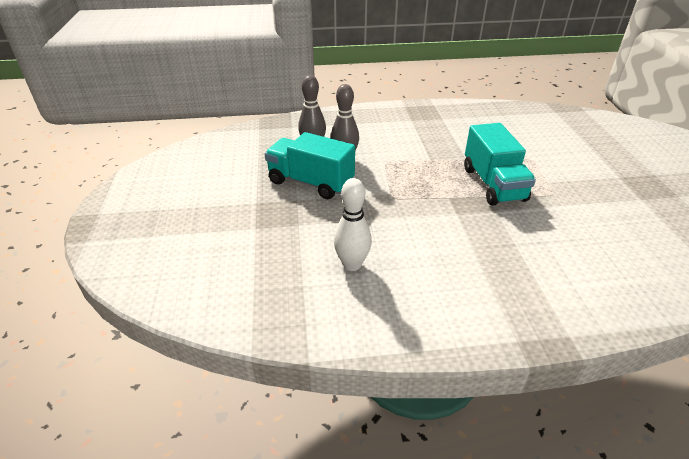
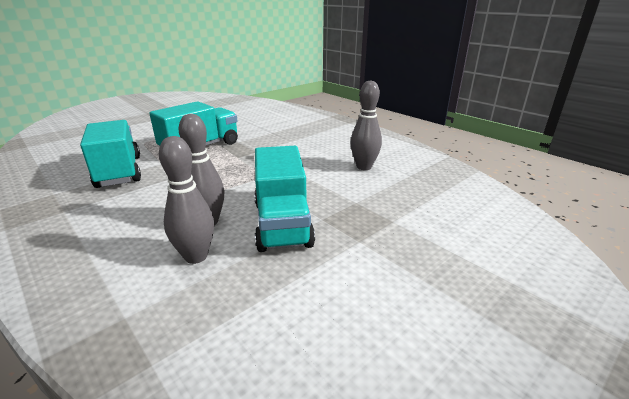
camera: 125 degrees left, 10 degrees down
(352, 264) = (364, 167): white bowling pin -> grey bowling pin
(462, 141) = (119, 172): none -> turquoise truck

